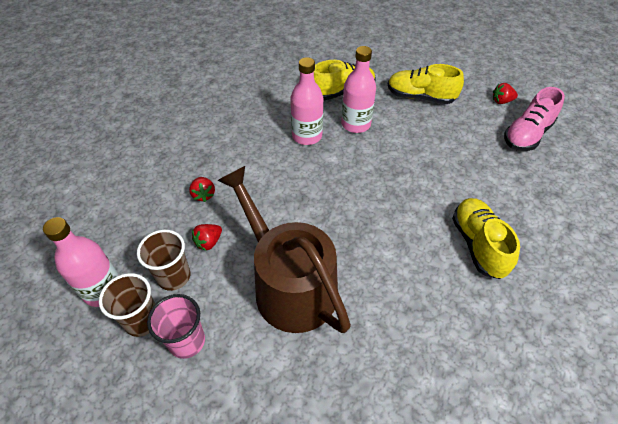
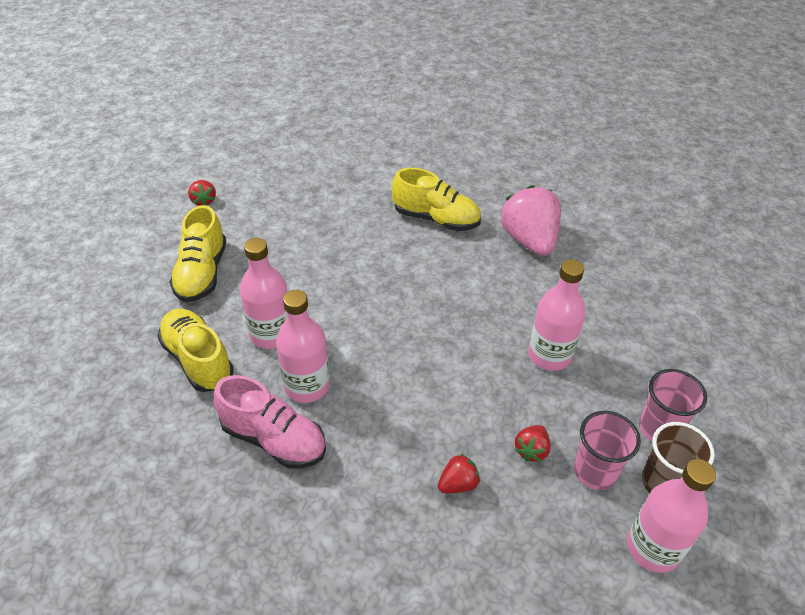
camera: 105 degrees left, 5 degrees down
(174, 276) = (595, 472): brown cup -> pink cup
(209, 242) = (531, 450): red strawberry -> red strawberry turned 90 degrees clockwise
(289, 284) = (549, 355): brown watering can -> pink bottle
(441, 318) = (529, 240): none -> pink strawberry
(478, 244) = (436, 219): yellow shoe -> yellow shoe turned 135 degrees counterclockwise
(526, 135) = (264, 183): pink shoe -> pink shoe (274, 439)

